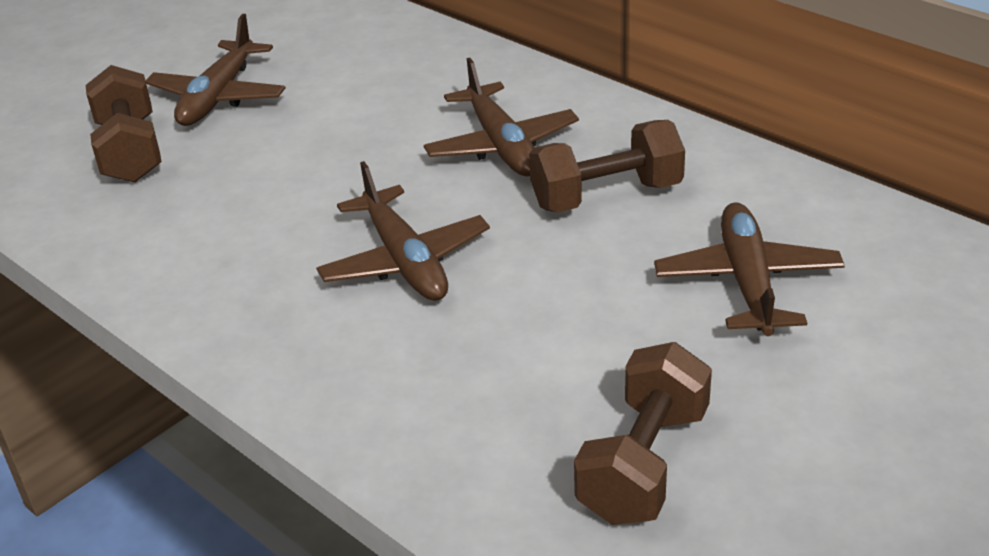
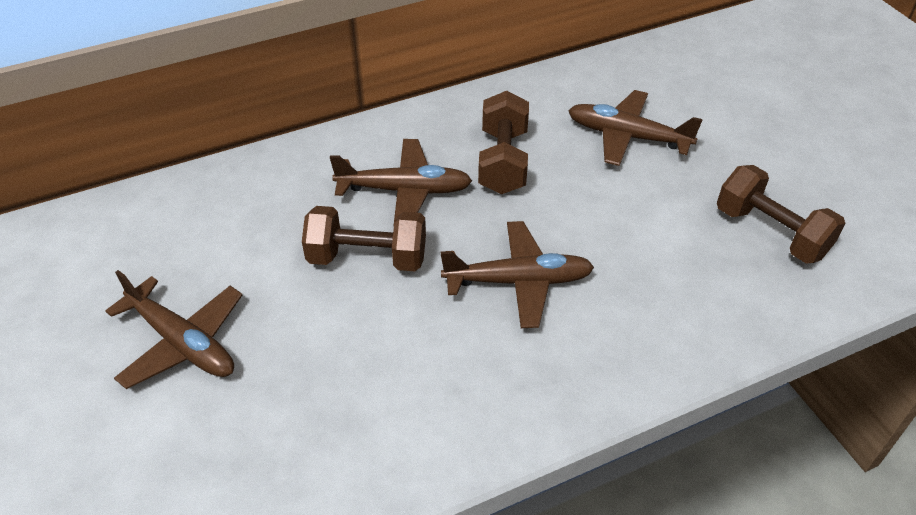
camera: 70 degrees left, 10 degrees up
(130, 151) = (227, 429): brown dumbbell -> brown dumbbell (367, 258)

